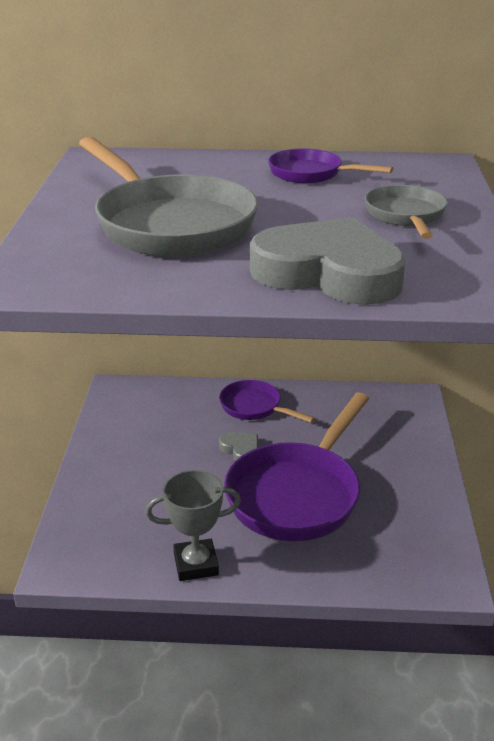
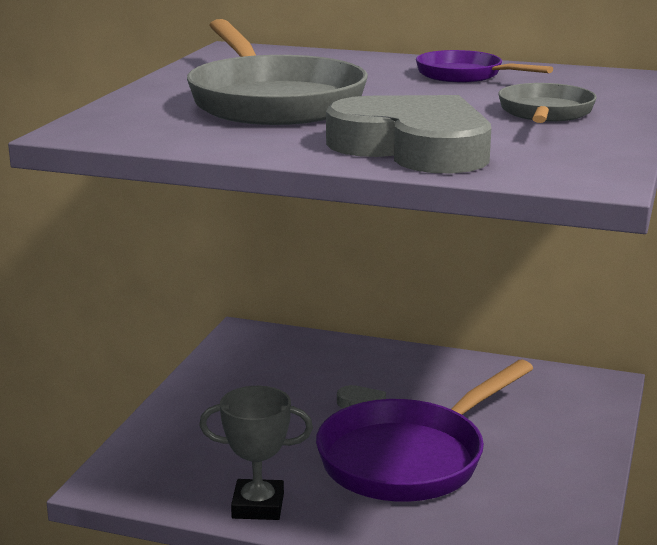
camera: 15 degrees right, 10 degrees down
(254, 407) = (397, 369): purple pan -> none

